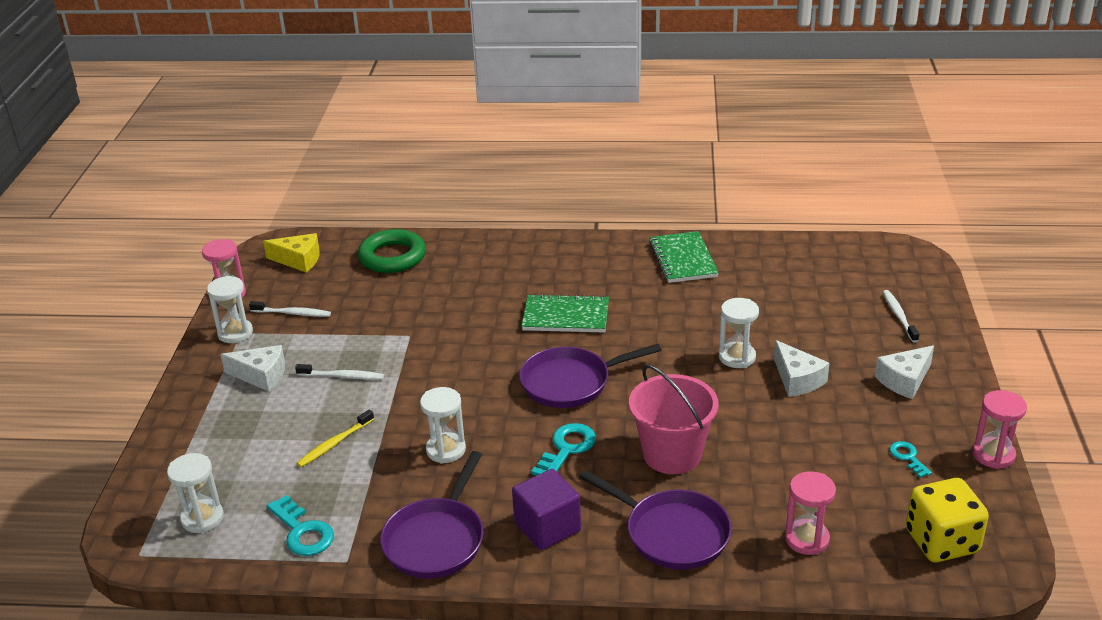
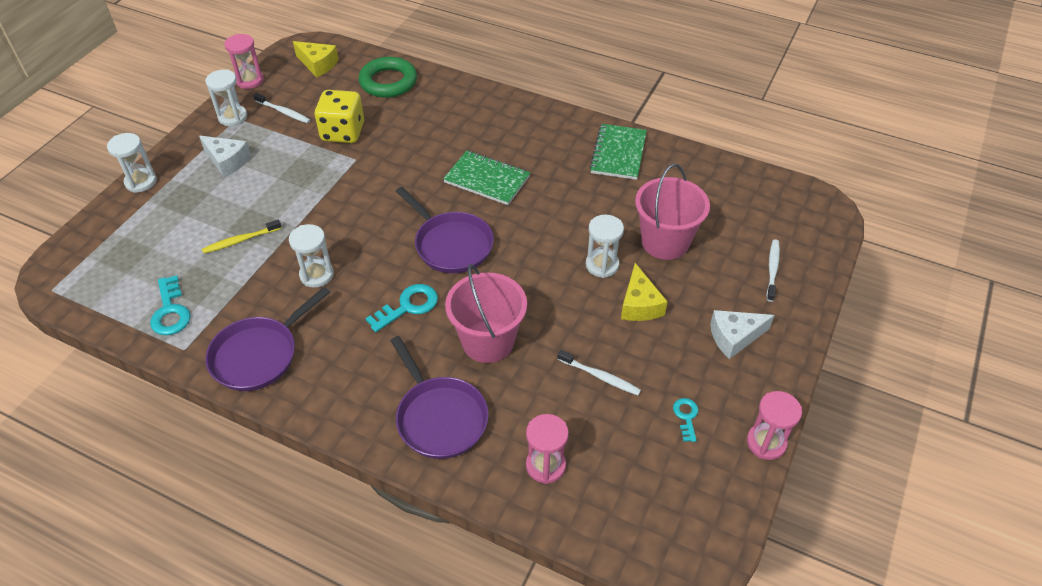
camera: 20 degrees right, 15 degrees up
(202, 518) = (111, 274): white hourglass -> white hourglass (141, 182)
(342, 376) = (284, 181): white toothbrush -> white toothbrush (600, 377)
(547, 527) = (347, 374): purple cube -> none
(571, 382) = (451, 244): purple pan -> purple pan turned 135 degrees counterclockwise
(783, 321) = (665, 242): none -> pink bucket
(797, 379) = (639, 304): white cheese -> yellow cheese
(941, 541) = (660, 513): yellow dice -> yellow dice (343, 132)

